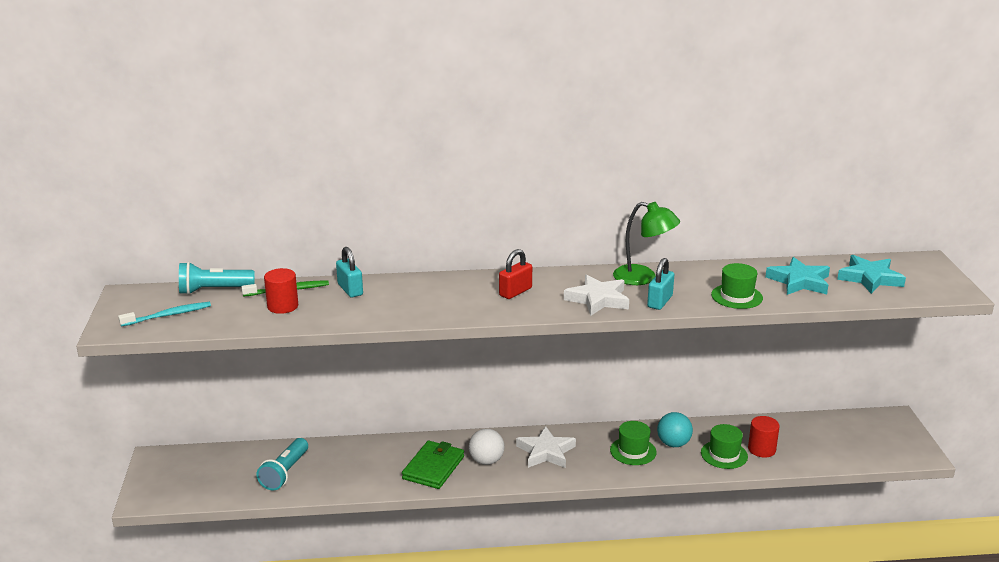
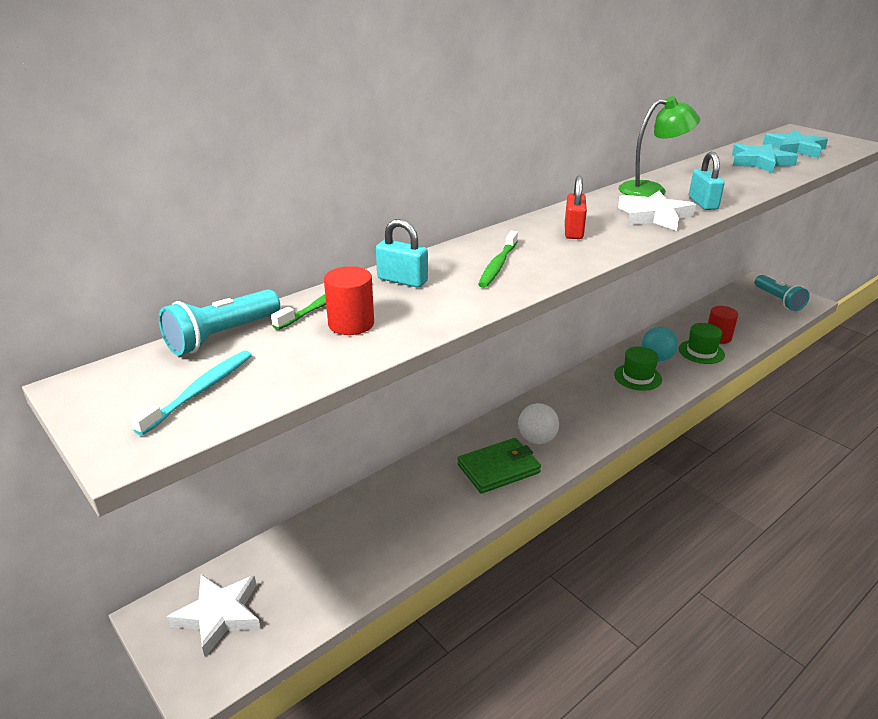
camera: 35 degrees left, 5 degrees up
(285, 473) = (351, 551): turquoise flashlight -> turquoise flashlight (778, 300)
(422, 299) = (498, 265): none -> green toothbrush
(433, 467) = (499, 469): green wallet -> green wallet turned 75 degrees clockwise
(546, 452) = (574, 408): white star -> white star (219, 615)
(736, 296) = (745, 184): green hat -> none

